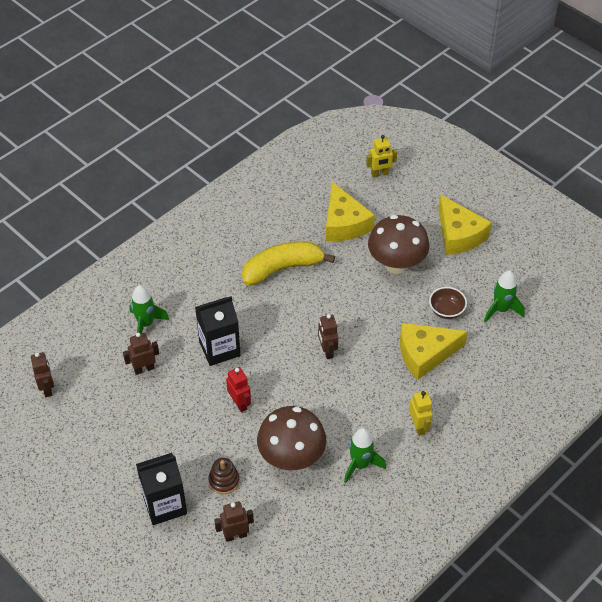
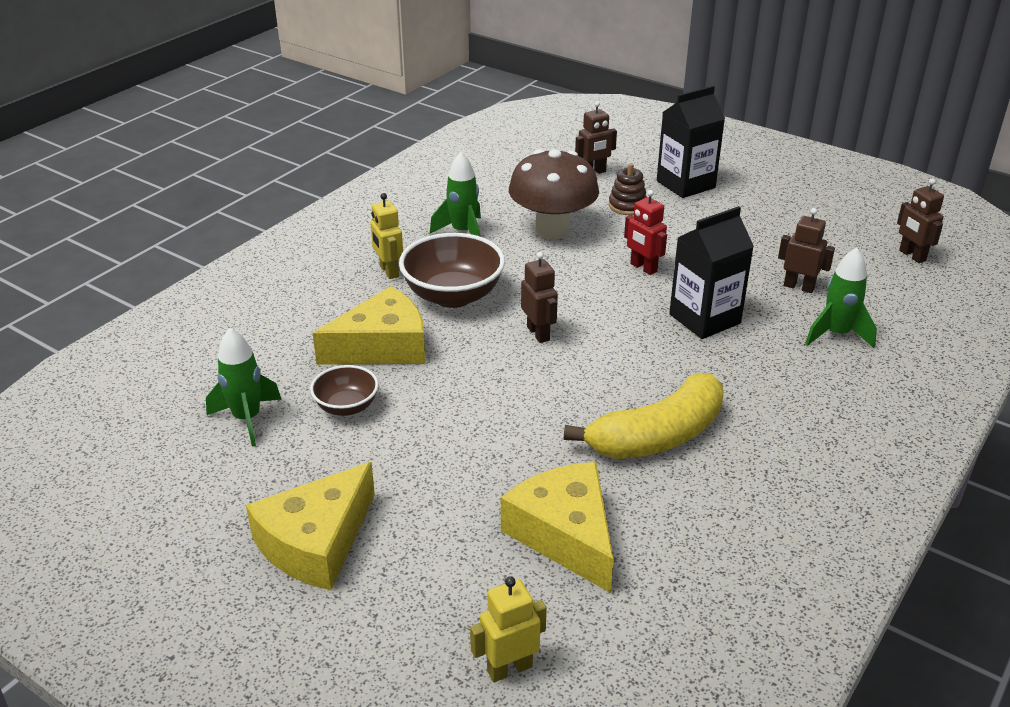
camera: 170 degrees right, 15 degrees down
(144, 369) = (799, 287): brown robot -> brown robot turned 120 degrees counterclockwise
(376, 394) = (453, 296): none -> brown bowl
(396, 264) = (443, 469): brown mushroom -> none
(459, 234) = (316, 542): yellow cheese -> yellow cheese turned 105 degrees counterclockwise

